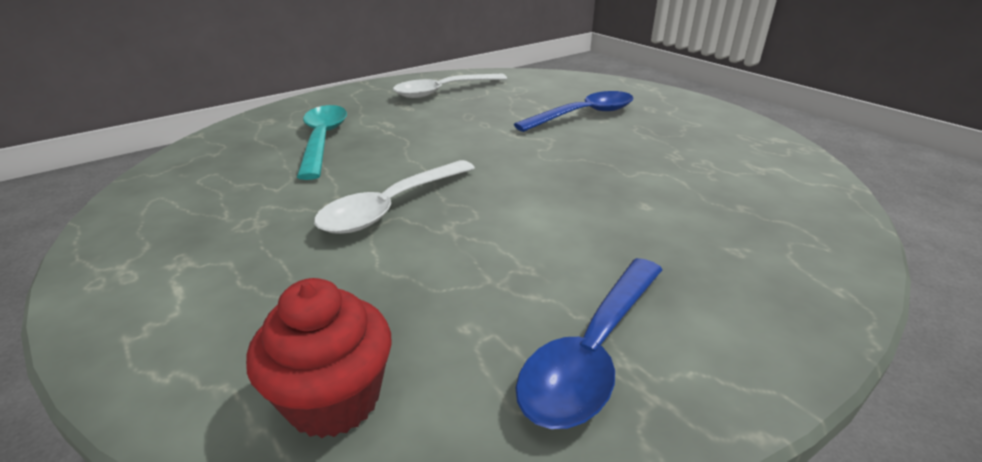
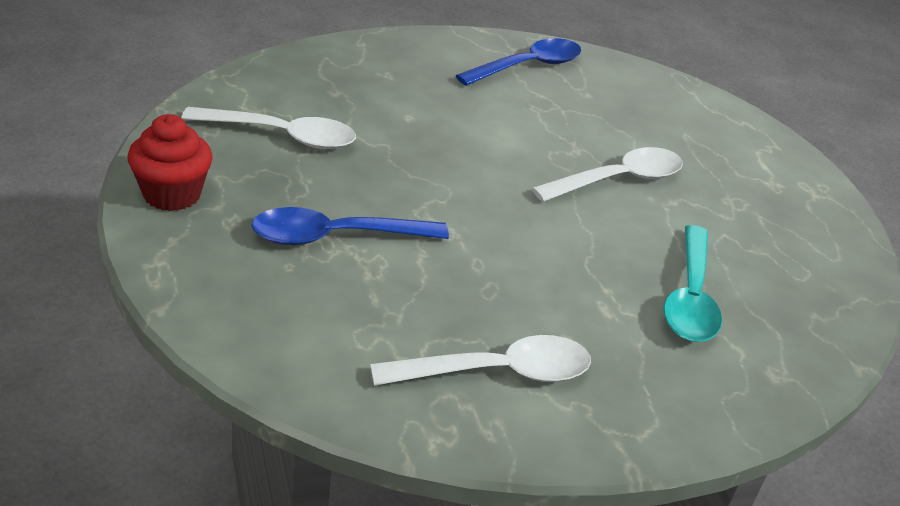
camera: 165 degrees left, 5 degrees up
(334, 399) = (659, 90): red cupcake -> red cupcake (172, 194)
(709, 156) = (282, 136): none -> white spoon

